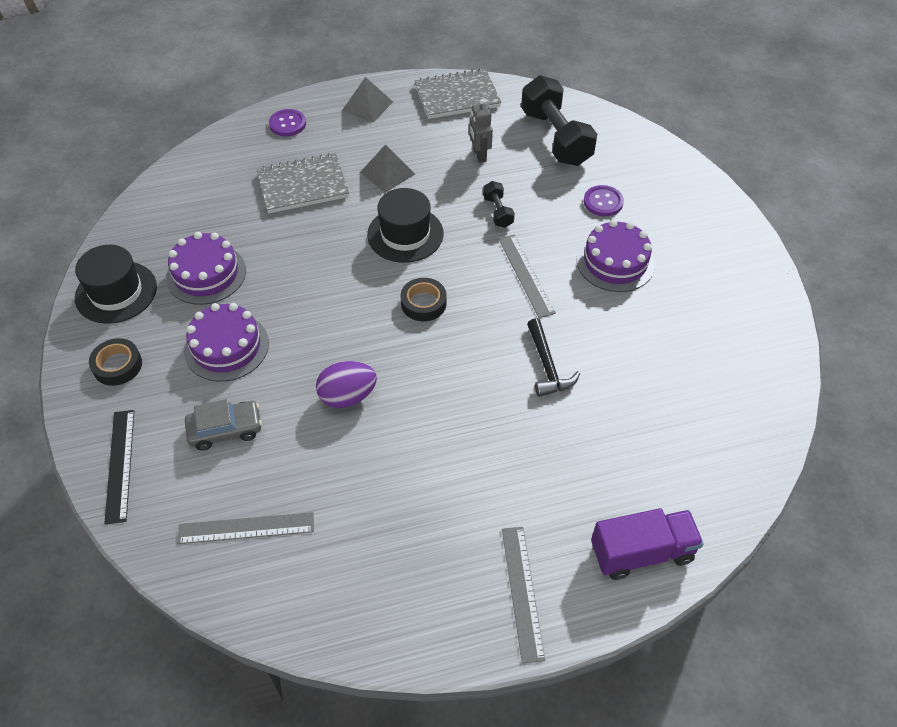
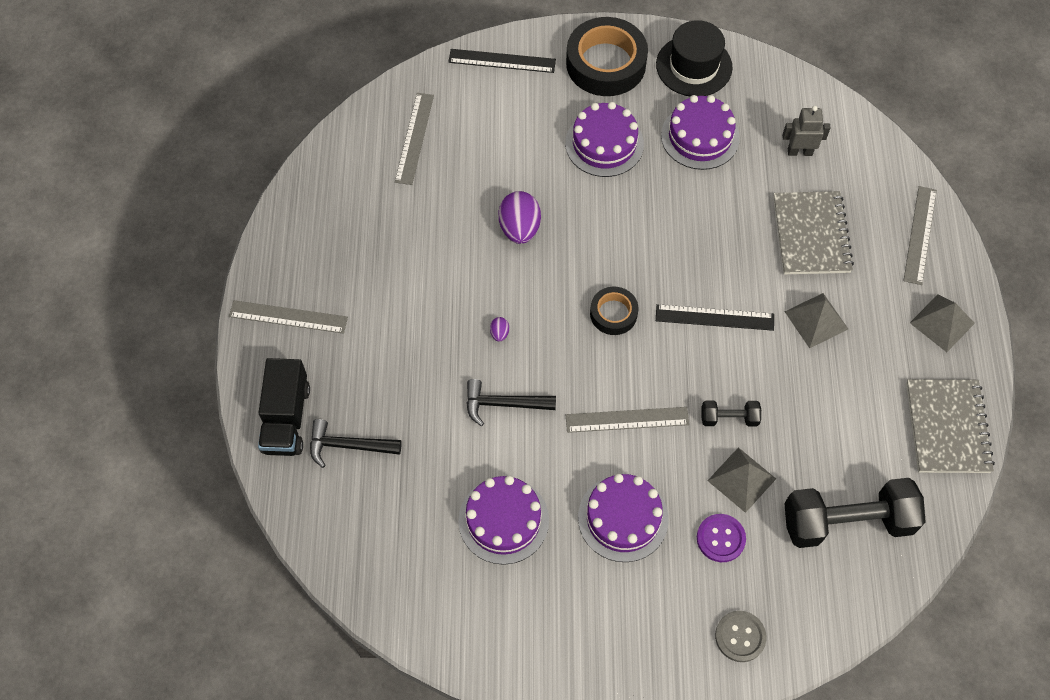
camera: 105 degrees right, 10 degrees up
(117, 365) = (606, 63): black tape -> black tape, size x1.86
(225, 430) = (513, 134): grey car -> none
(287, 124) = (919, 235): purple button -> grey ruler
(405, 234) = (714, 317): black hat -> black ruler
(474, 386) = (499, 333): none -> purple egg
(479, 155) = (829, 424): grey robot -> grey robot (799, 152)
(548, 197) = (741, 479): none -> grey pyramid
(641, 553) = (286, 418): purple truck -> black truck
(644, 483) = (349, 446): none -> black hammer
(657, 341) = (503, 520): none -> purple cake
(673, 181) = (740, 637): none -> grey button

